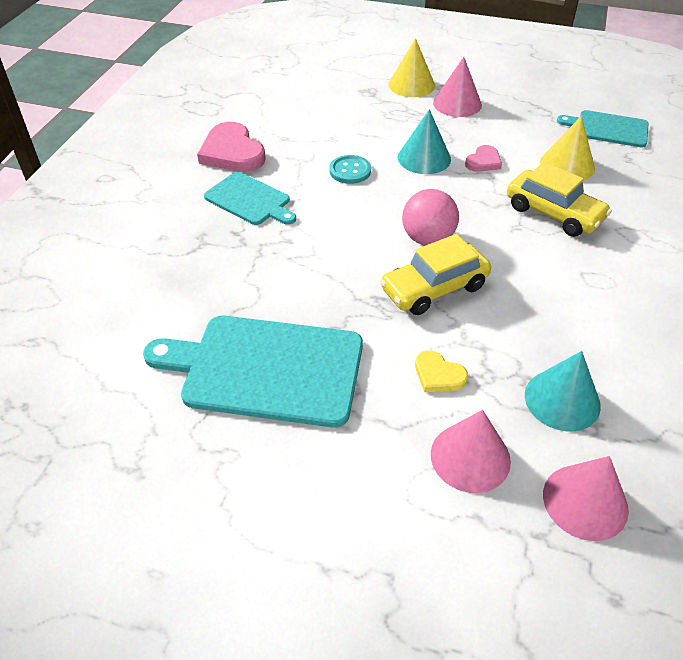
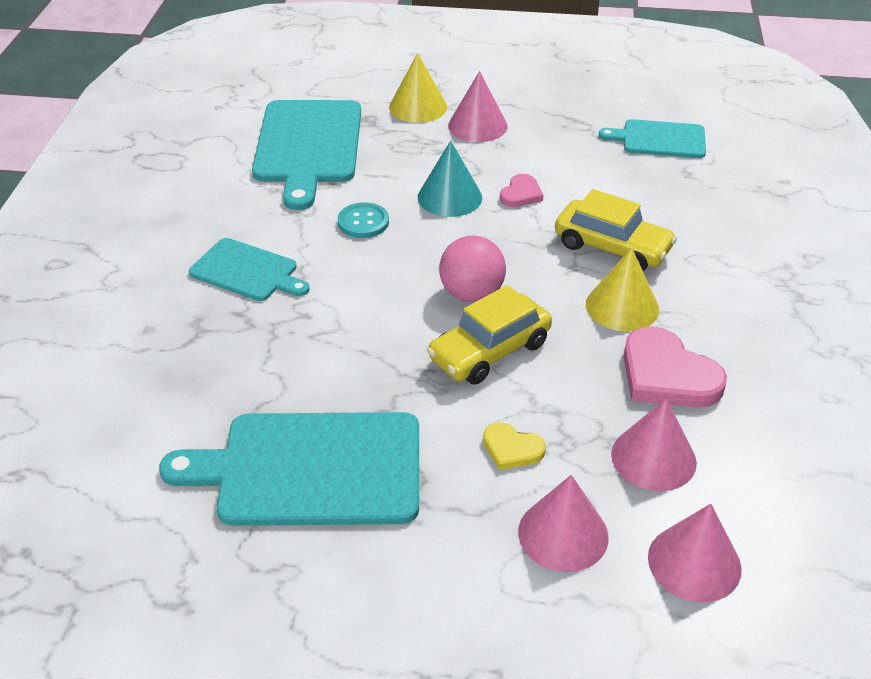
camera: 10 degrees left, 5 degrees down
(232, 152) = (212, 214): pink heart -> pink heart (667, 375)
(318, 107) = (308, 146): none -> turquoise cutting board
(562, 400) = (653, 458): turquoise cone -> pink cone
(567, 165) = (619, 188): yellow cone -> yellow cone (622, 306)

